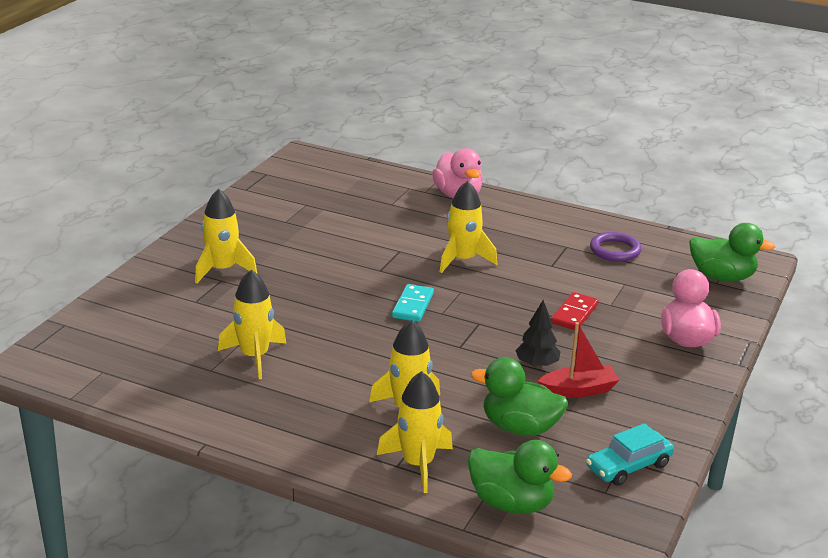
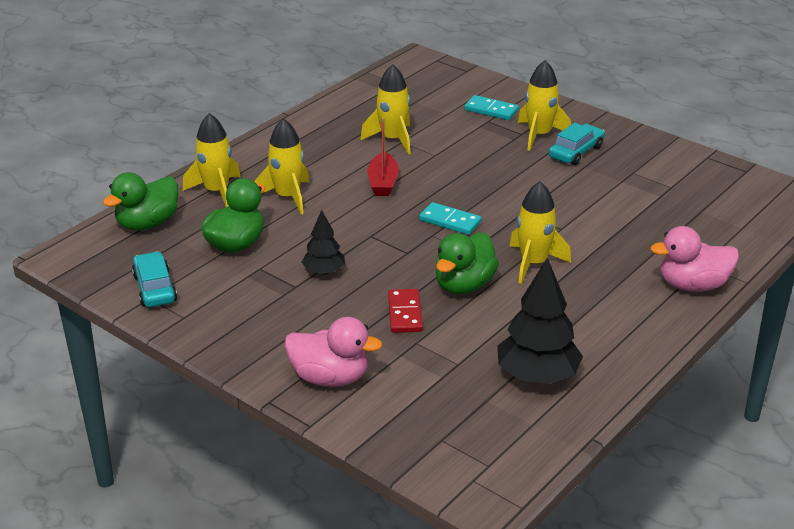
camera: 105 degrees right, 5 degrees up
(169, 301) = (491, 110): none -> turquoise domino
(253, 249) = (576, 152): none -> turquoise car
(574, 314) = (404, 313): red domino -> red domino turned 45 degrees clockwise
(578, 390) = (273, 286): red boat -> red boat (383, 182)
(615, 250) = (537, 376): purple ring -> black tree
(722, 277) = (453, 448): green duck -> green duck (464, 285)

